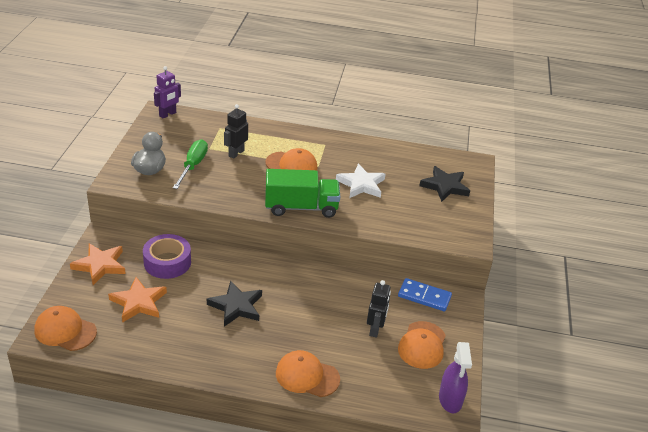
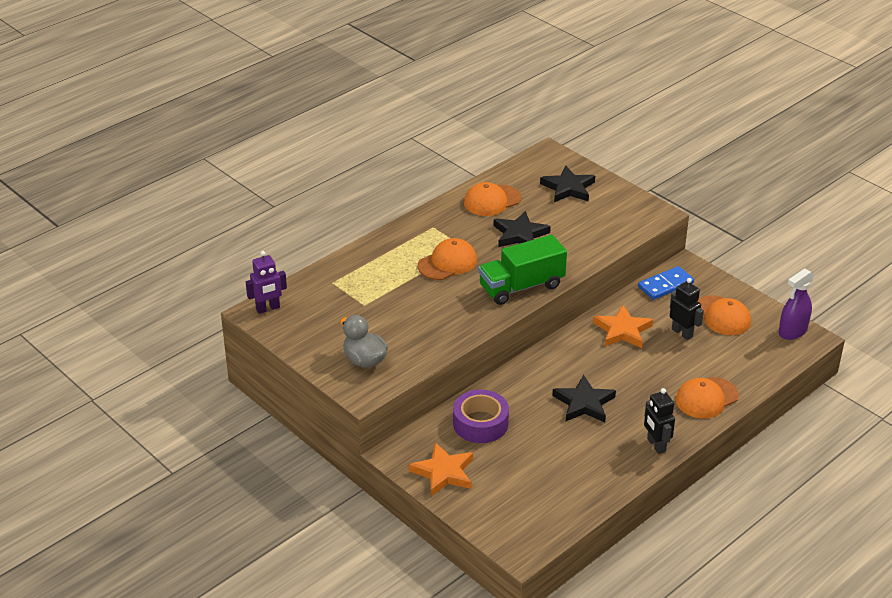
camera: 50 degrees left, 0 degrees up
(65, 331) = (524, 531): orange cap -> orange cap (492, 201)
(138, 302) = (524, 465): orange star -> orange star (622, 330)
(168, 114) = (268, 308): purple robot -> purple robot turned 75 degrees clockwise
(193, 166) = (385, 328): green screwdriver -> none
(236, 153) = (391, 290): black robot -> black robot (656, 445)
(301, 207) = (521, 286): green truck -> green truck turned 150 degrees counterclockwise
(361, 184) = (520, 235): white star -> black star
(450, 400) = (792, 331): purple spray bottle -> purple spray bottle turned 105 degrees clockwise

